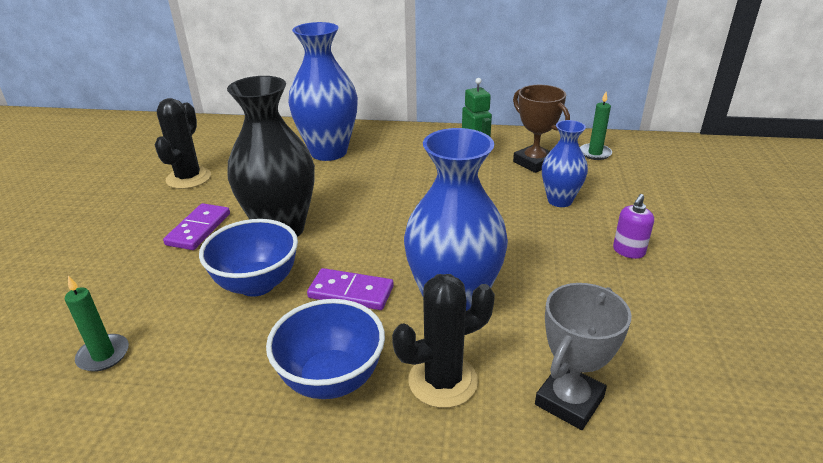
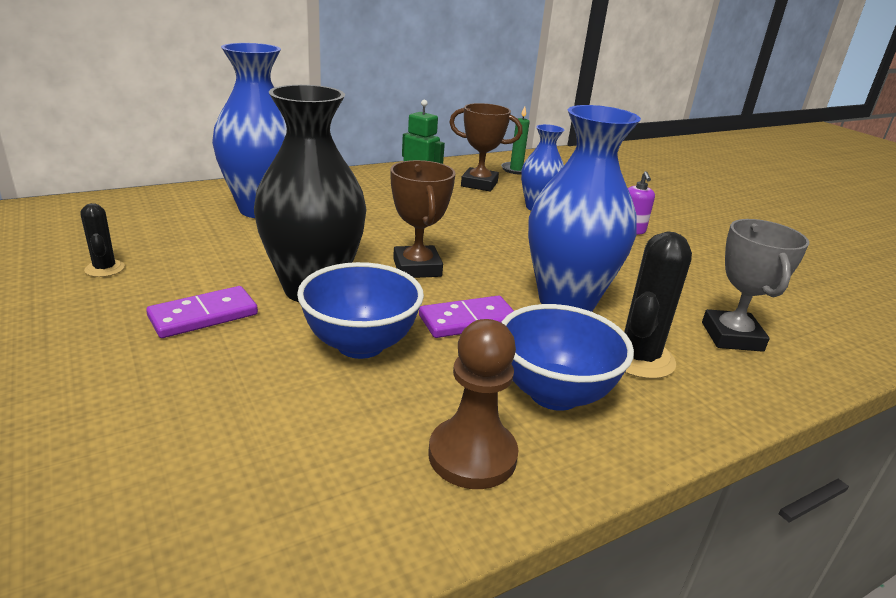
camera: 40 degrees left, 5 degrees down
(103, 355) = (269, 480): green candle -> none
(188, 178) = (105, 269): black cactus -> black cactus, size x0.57
(198, 229) = (203, 315): purple domino -> purple domino turned 75 degrees clockwise
(218, 397) = (472, 455): none -> brown pawn
(373, 233) = (417, 268): none -> brown trophy

